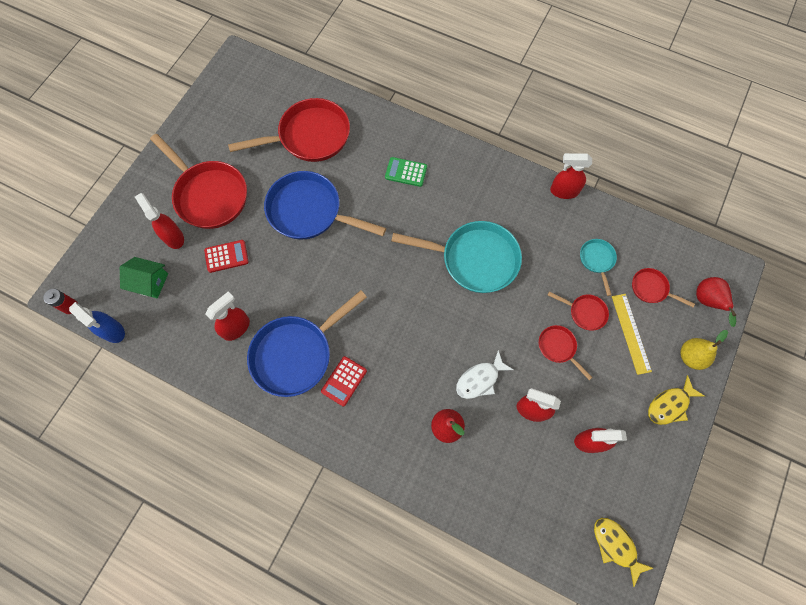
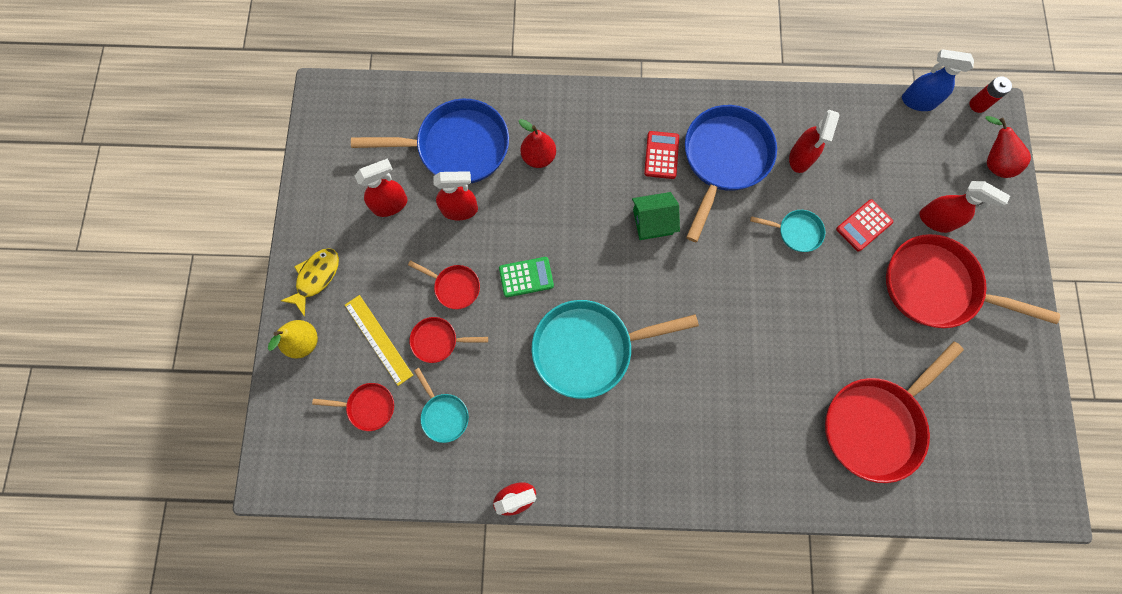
camera: 155 degrees right, 5 degrees up
(150, 282) = (921, 162): green house -> green house (652, 222)
(278, 273) = (796, 232): none -> turquoise pan
(309, 211) = (810, 320): blue pan -> blue pan (457, 147)
(406, 172) = (727, 429): green calculator -> green calculator (526, 277)
(480, 379) = (525, 216): white fish -> none
(616, 546) = (339, 125): yellow fish -> none
(707, 302) = (297, 420): red pear -> red pear (992, 162)

